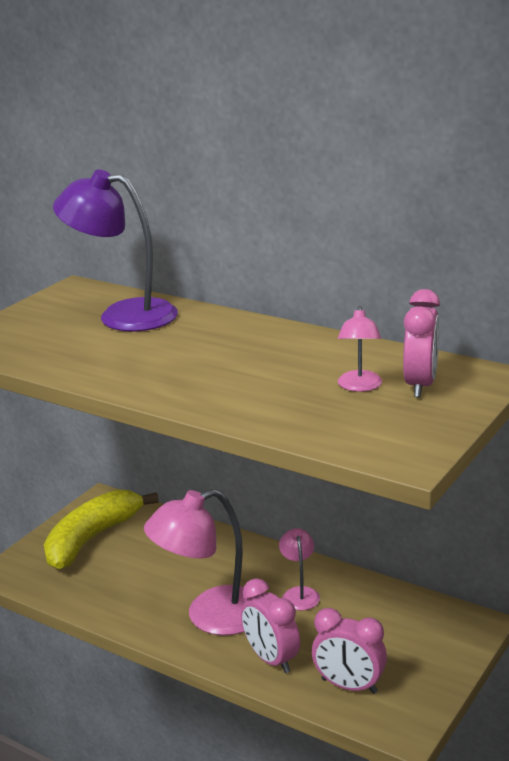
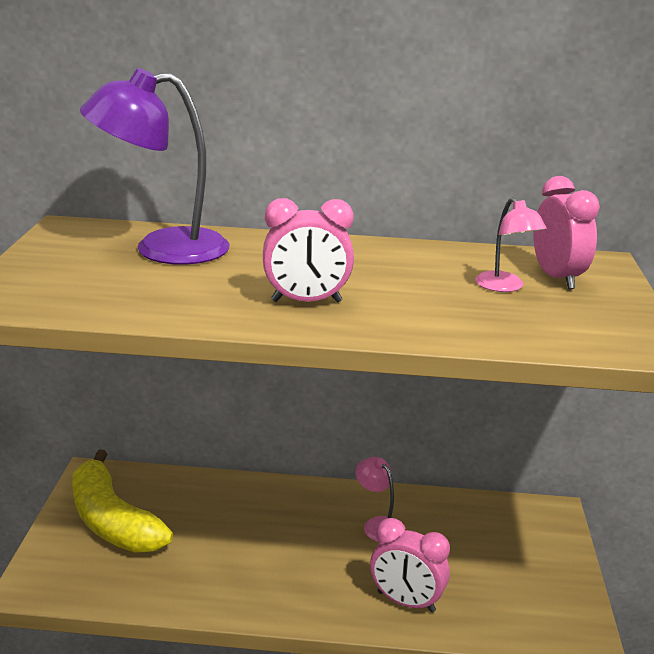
camera: 30 degrees left, 0 degrees up
(92, 539) = (112, 521): yellow banana -> yellow banana turned 45 degrees counterclockwise
(210, 616) = (309, 573): pink lamp -> none
(349, 686) = (500, 607): pink clock -> pink clock (306, 301)

